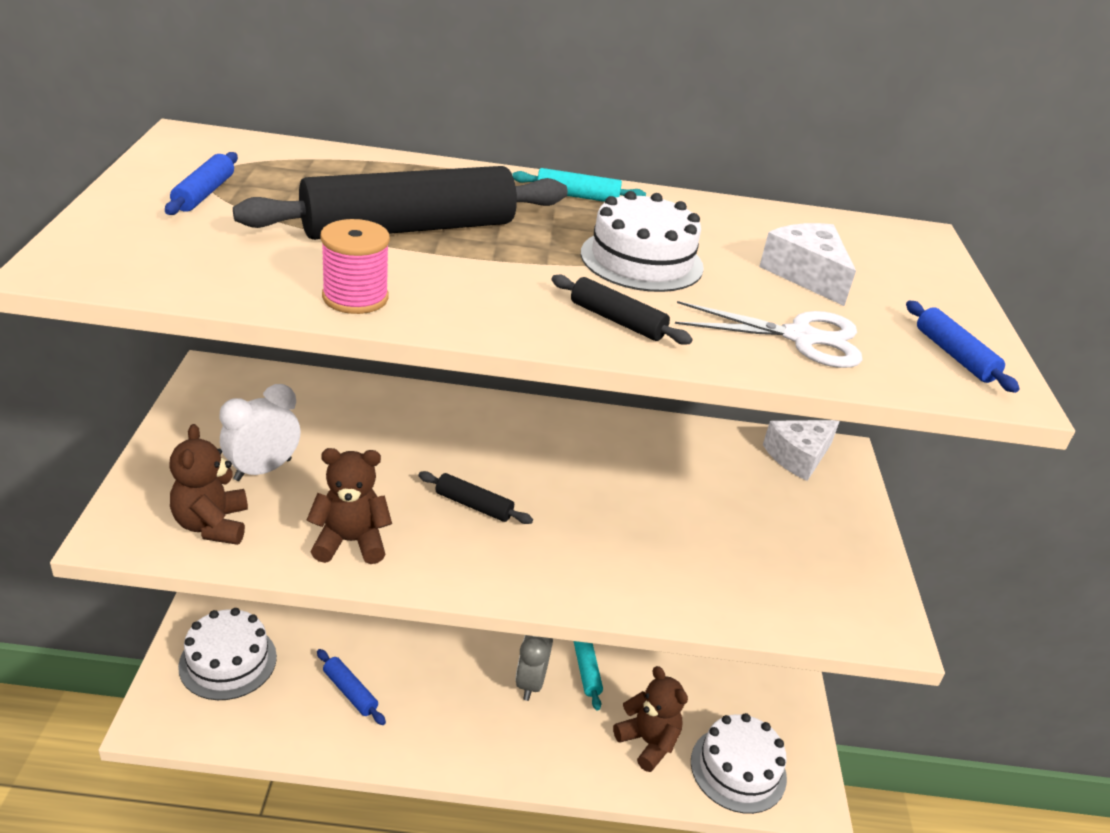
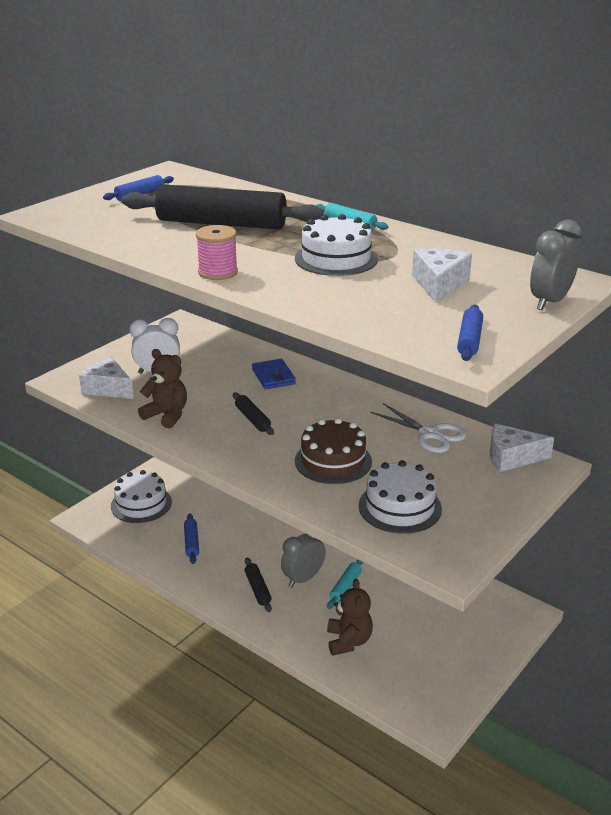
camera: 40 degrees right, 5 degrees down
(212, 525) = (108, 388): brown teddy bear -> white cheese
(355, 297) = (146, 247): pink spool -> pink spool (218, 272)
(434, 427) = (273, 377): none -> blue wallet
(617, 320) = (270, 281): black rolling pin -> black rolling pin (257, 589)
(632, 534) = (333, 461): none -> brown cake
(738, 769) = (398, 682): white cake -> white cake (400, 507)
(800, 337) = (373, 310): white scissors -> white scissors (430, 434)
(939, 274) = (549, 302): none -> grey clock

